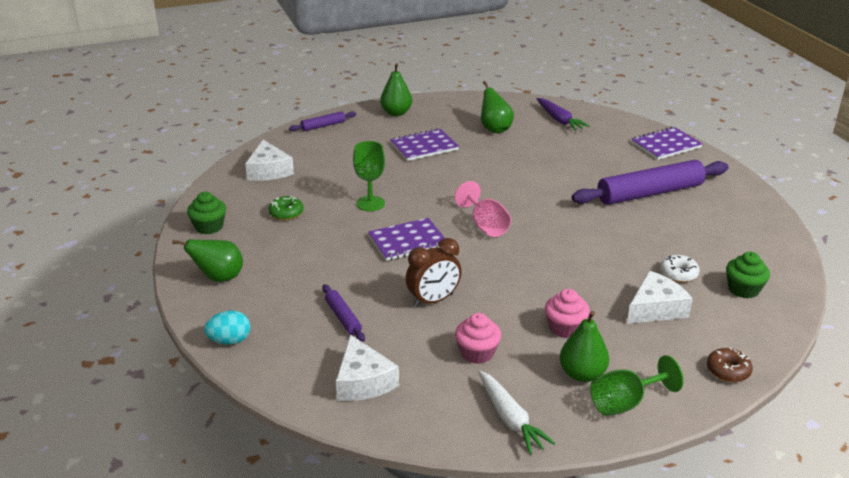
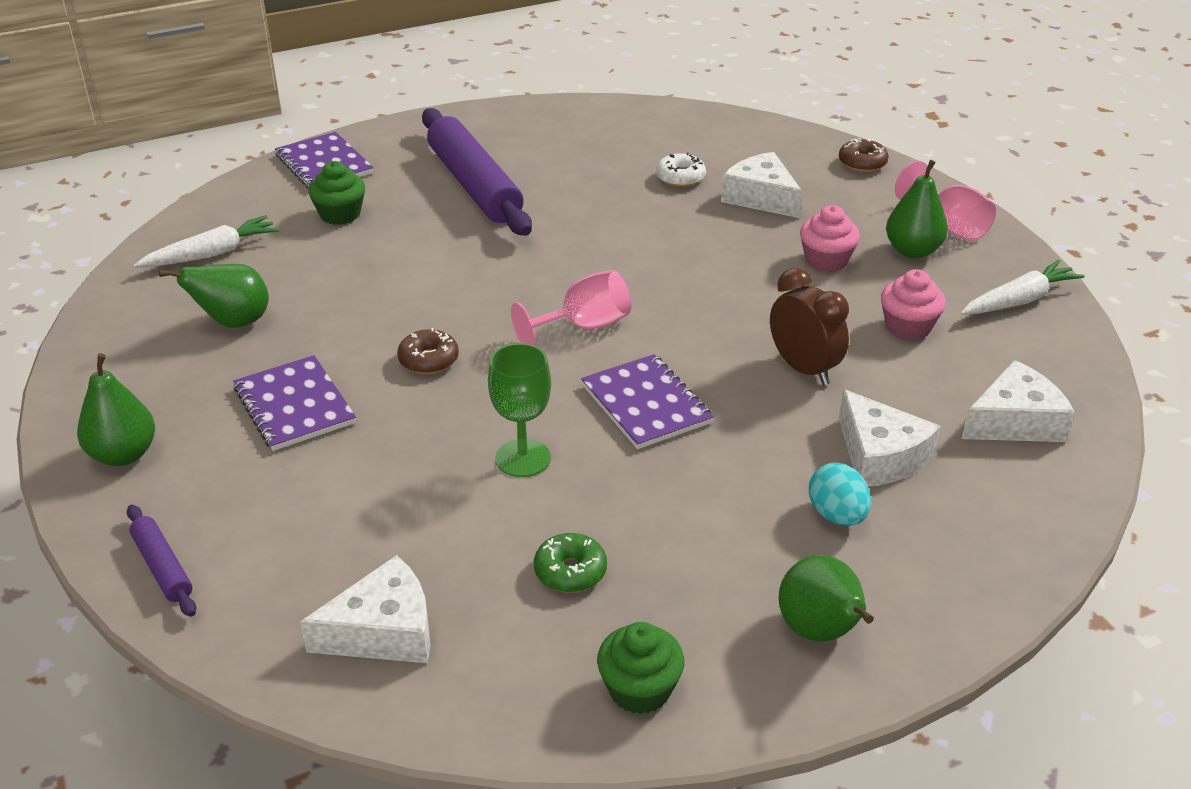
camera: 95 degrees left, 5 degrees up
(230, 341) = (993, 579): turquoise egg -> turquoise egg (837, 515)
(343, 317) = (879, 456): purple rolling pin -> white cheese
(457, 179) = (428, 360): none -> brown donut
(559, 120) = (212, 254): purple carrot -> white carrot
(625, 403) = (949, 225): green goblet -> pink goblet
(743, 289) = (702, 141): green cupcake -> green cupcake (340, 214)

